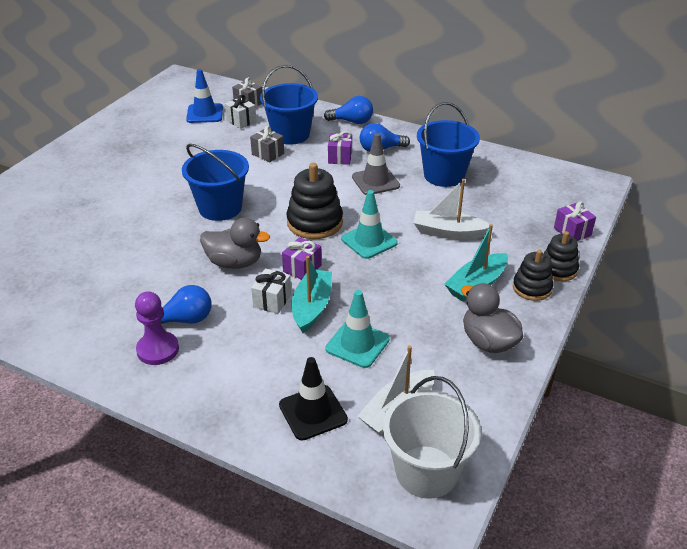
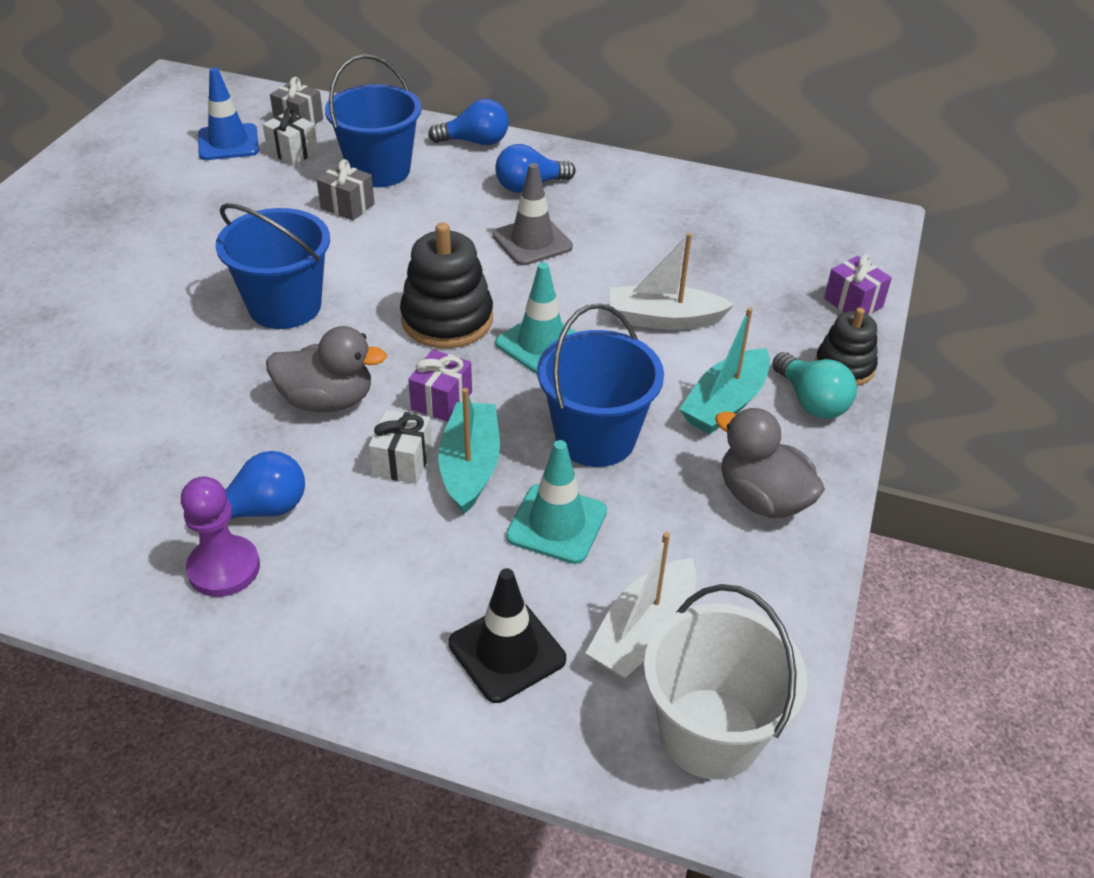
camera: 10 degrees left, 5 degrees up
(340, 157) = (467, 204): purple gift -> none
(444, 175) = (638, 223): blue bucket -> blue bucket (595, 438)
(532, 288) = (811, 401): black stacking toy -> turquoise light bulb

